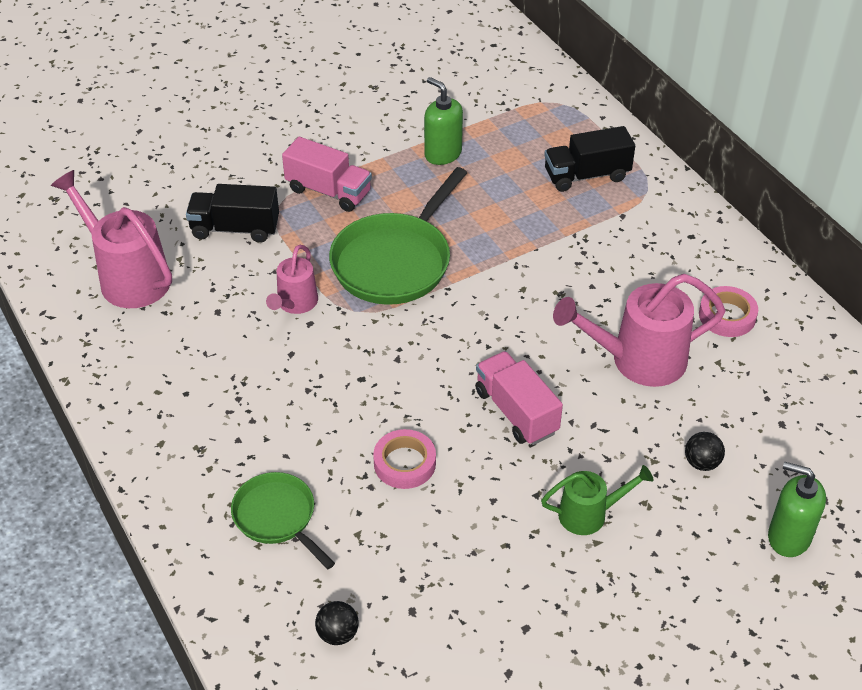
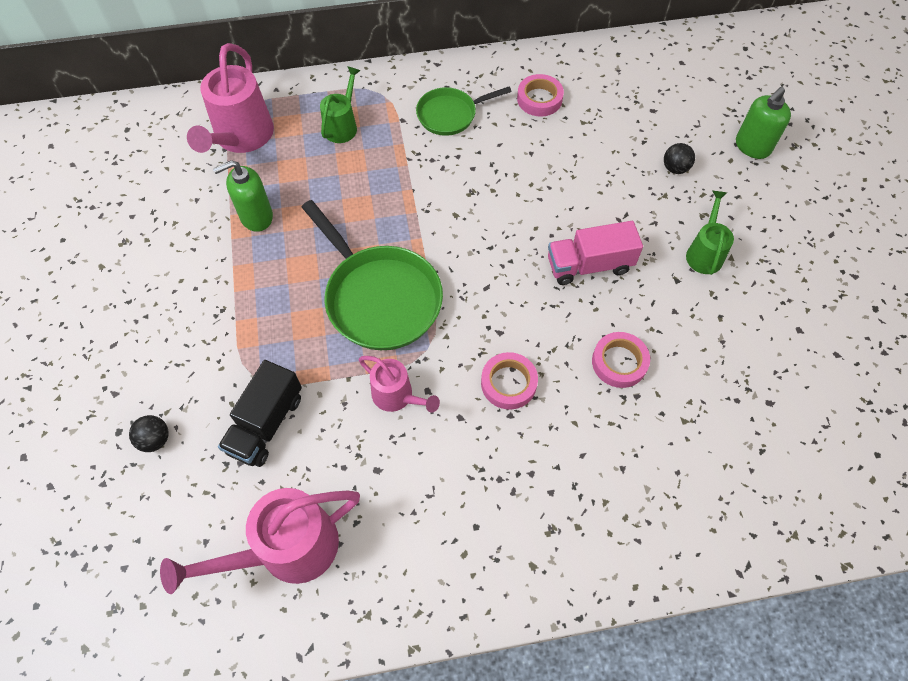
camera: 70 degrees left, 15 degrees up
(277, 517) = (651, 481): green pan -> green pan (450, 115)
(328, 191) = (256, 324): pink truck -> none
(338, 634) = (782, 465): black ball -> black ball (155, 439)
(342, 380) = (508, 383): none -> pink tape
(586, 175) = (342, 125): black truck -> green watering can
(637, 360) = (563, 169): pink watering can -> pink watering can (241, 138)

